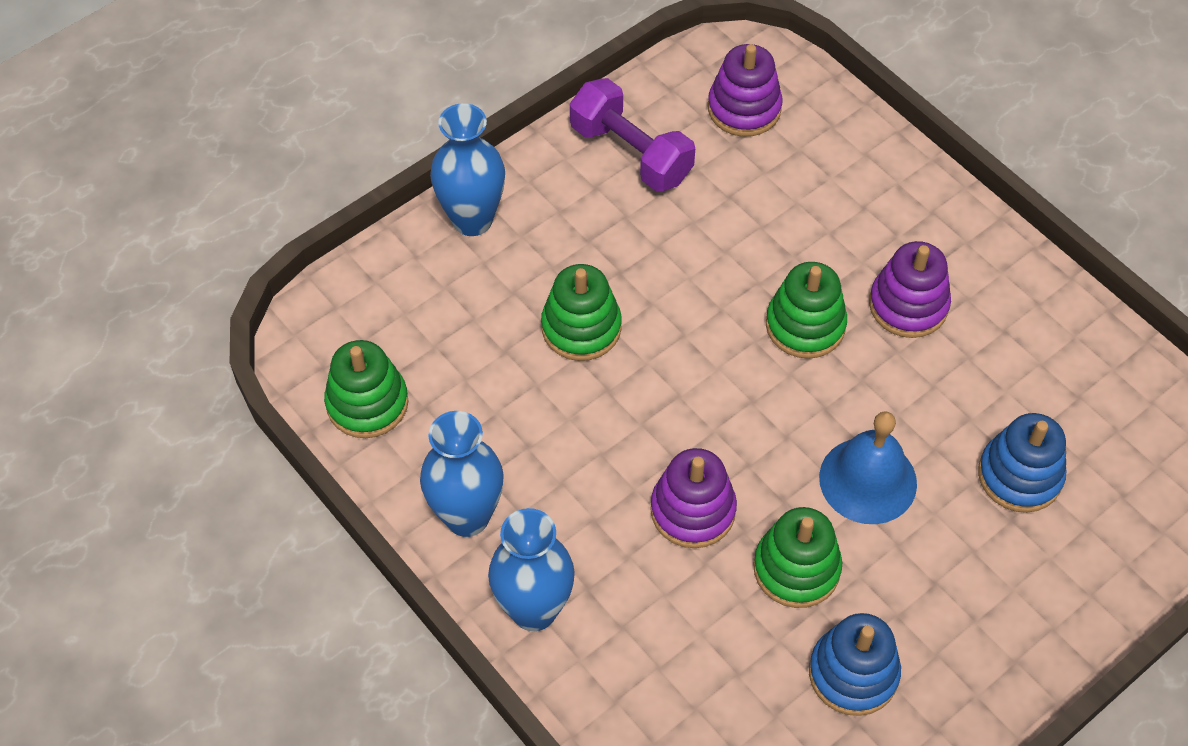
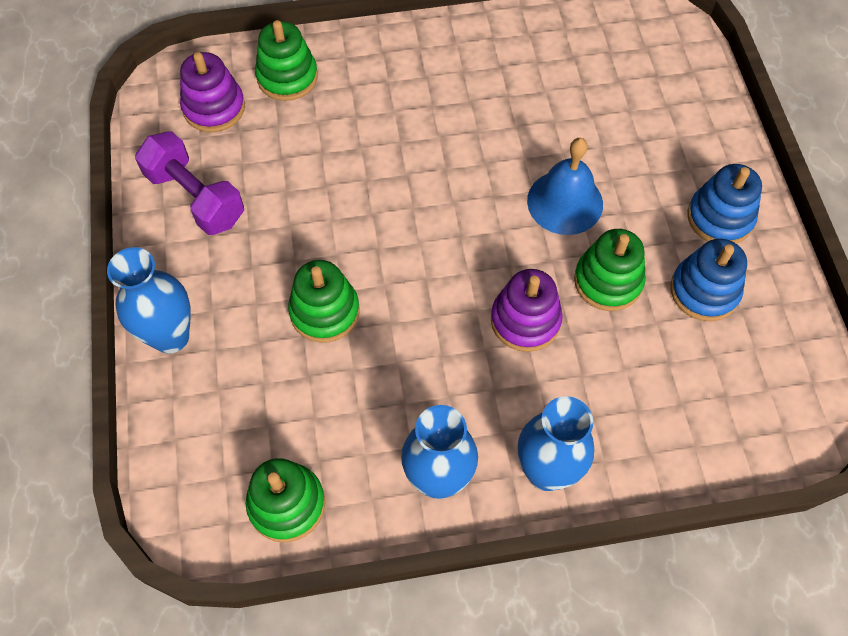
camera: 60 degrees left, 5 degrees up
(631, 153) = (195, 197): purple dumbbell -> purple dumbbell turned 60 degrees clockwise
(805, 325) = (421, 171): green stacking toy -> green stacking toy (287, 77)
(908, 305) = (446, 105): purple stacking toy -> none
(1019, 475) = (611, 118): blue stacking toy -> blue stacking toy (720, 218)

